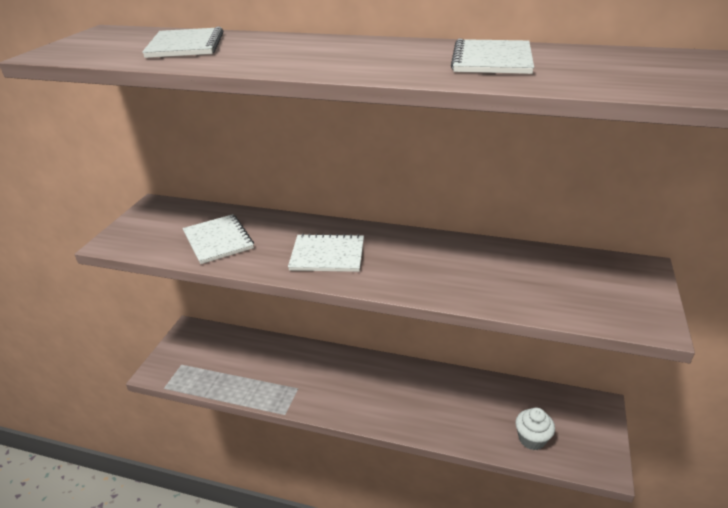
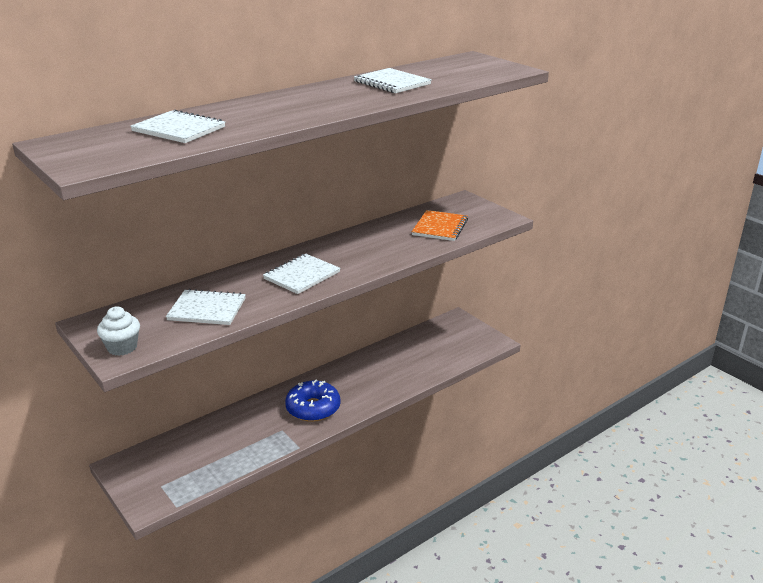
camera: 55 degrees left, 5 degrees down
(343, 389) = (313, 408): none -> blue donut
(532, 439) = (449, 354): white cupcake -> white cupcake (122, 347)
(546, 286) = (440, 227): none -> orange notebook

